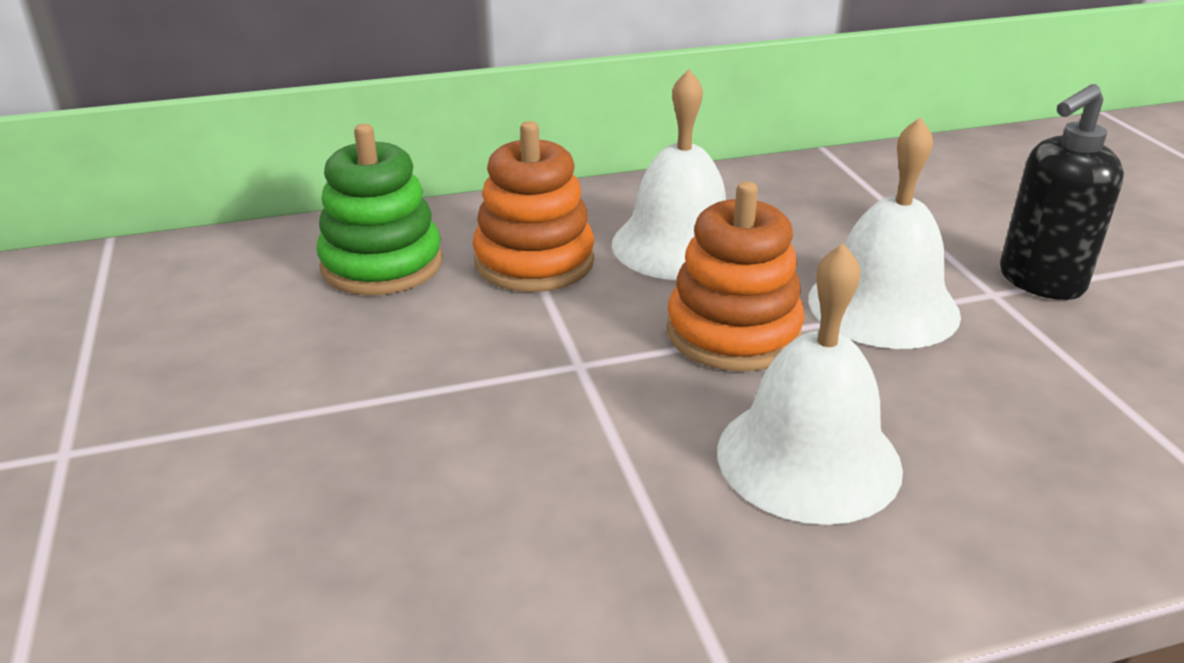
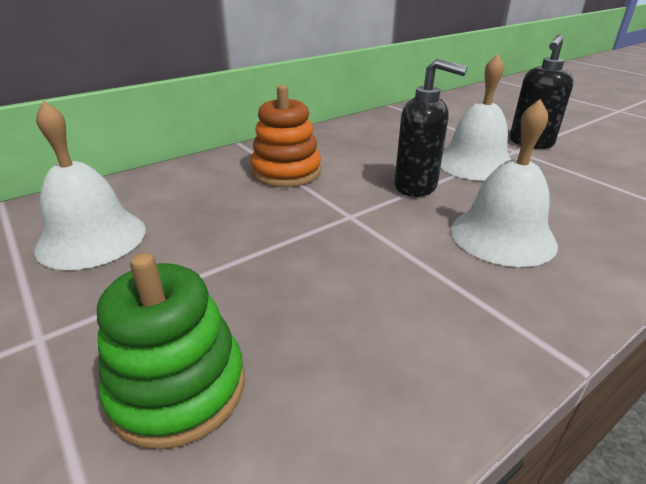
camera: 20 degrees left, 0 degrees up
(382, 264) = (198, 187): green stacking toy -> green stacking toy (178, 388)
(678, 245) = (356, 153): white bell -> white bell (92, 238)
(733, 333) = (416, 187): orange stacking toy -> black soap dispenser

